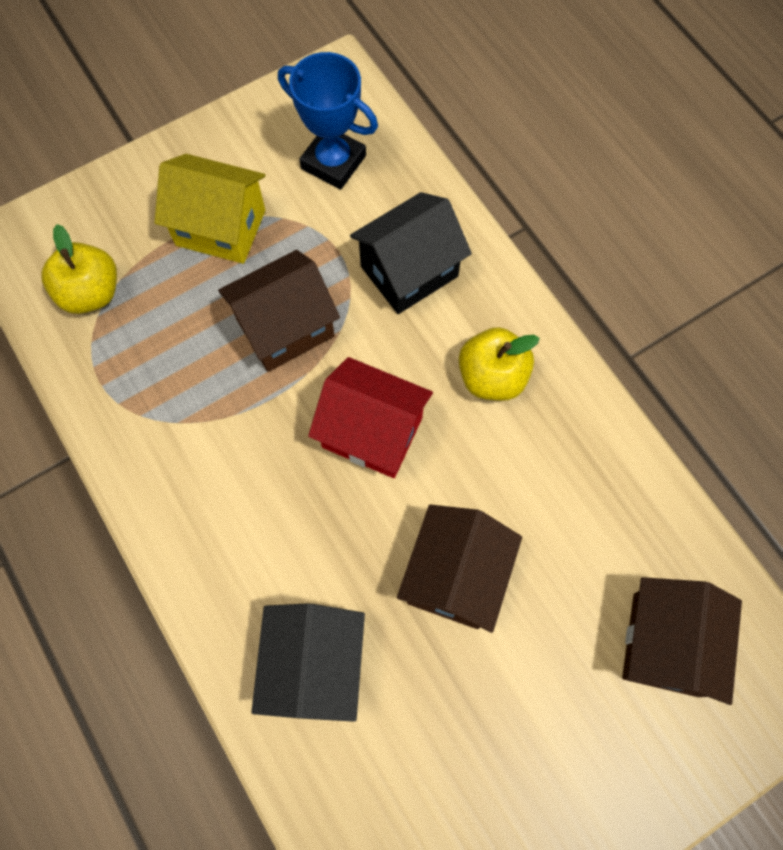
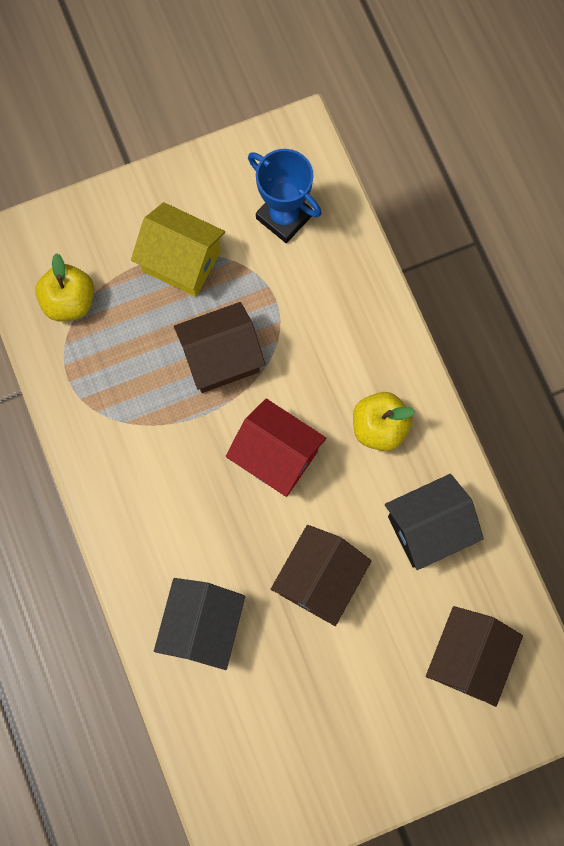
camera: 10 degrees right, 5 degrees up
(409, 271) = (330, 326): black house -> black house (428, 528)

